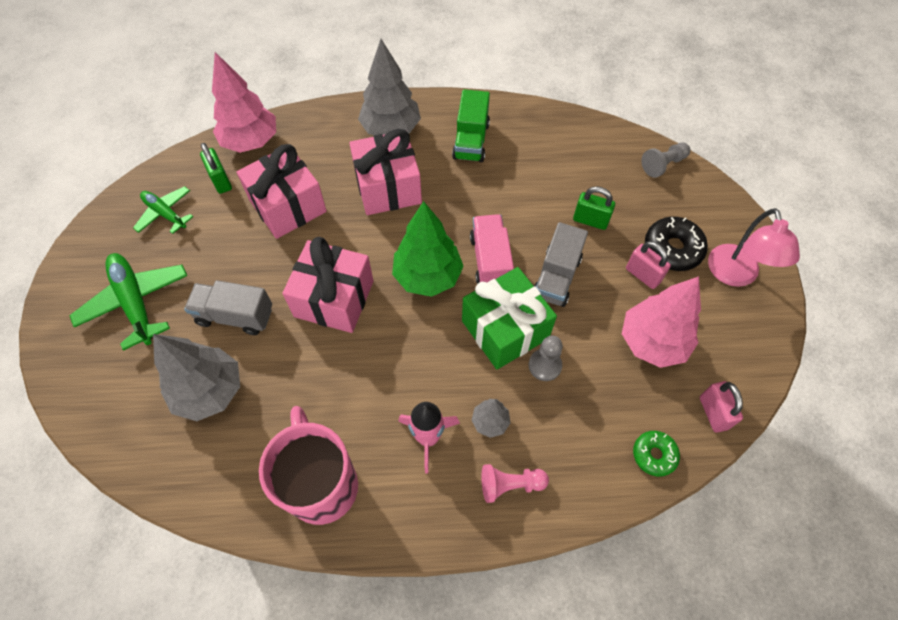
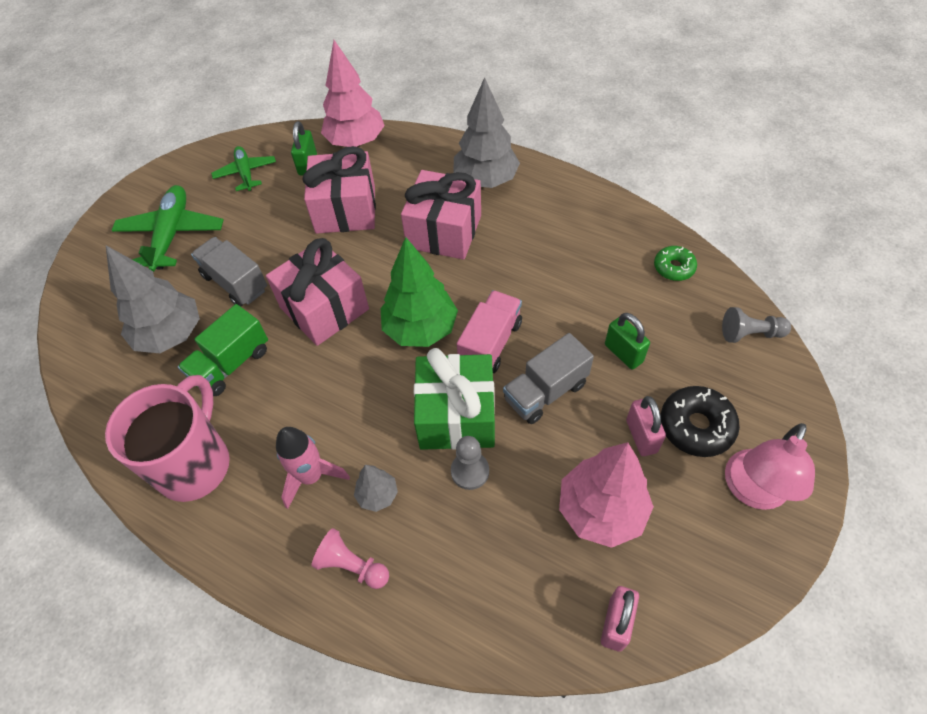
camera: 35 degrees right, 5 degrees down
(471, 141) = (555, 222): green truck -> green truck (231, 364)
(654, 455) = (516, 627): green donut -> green donut (673, 268)

